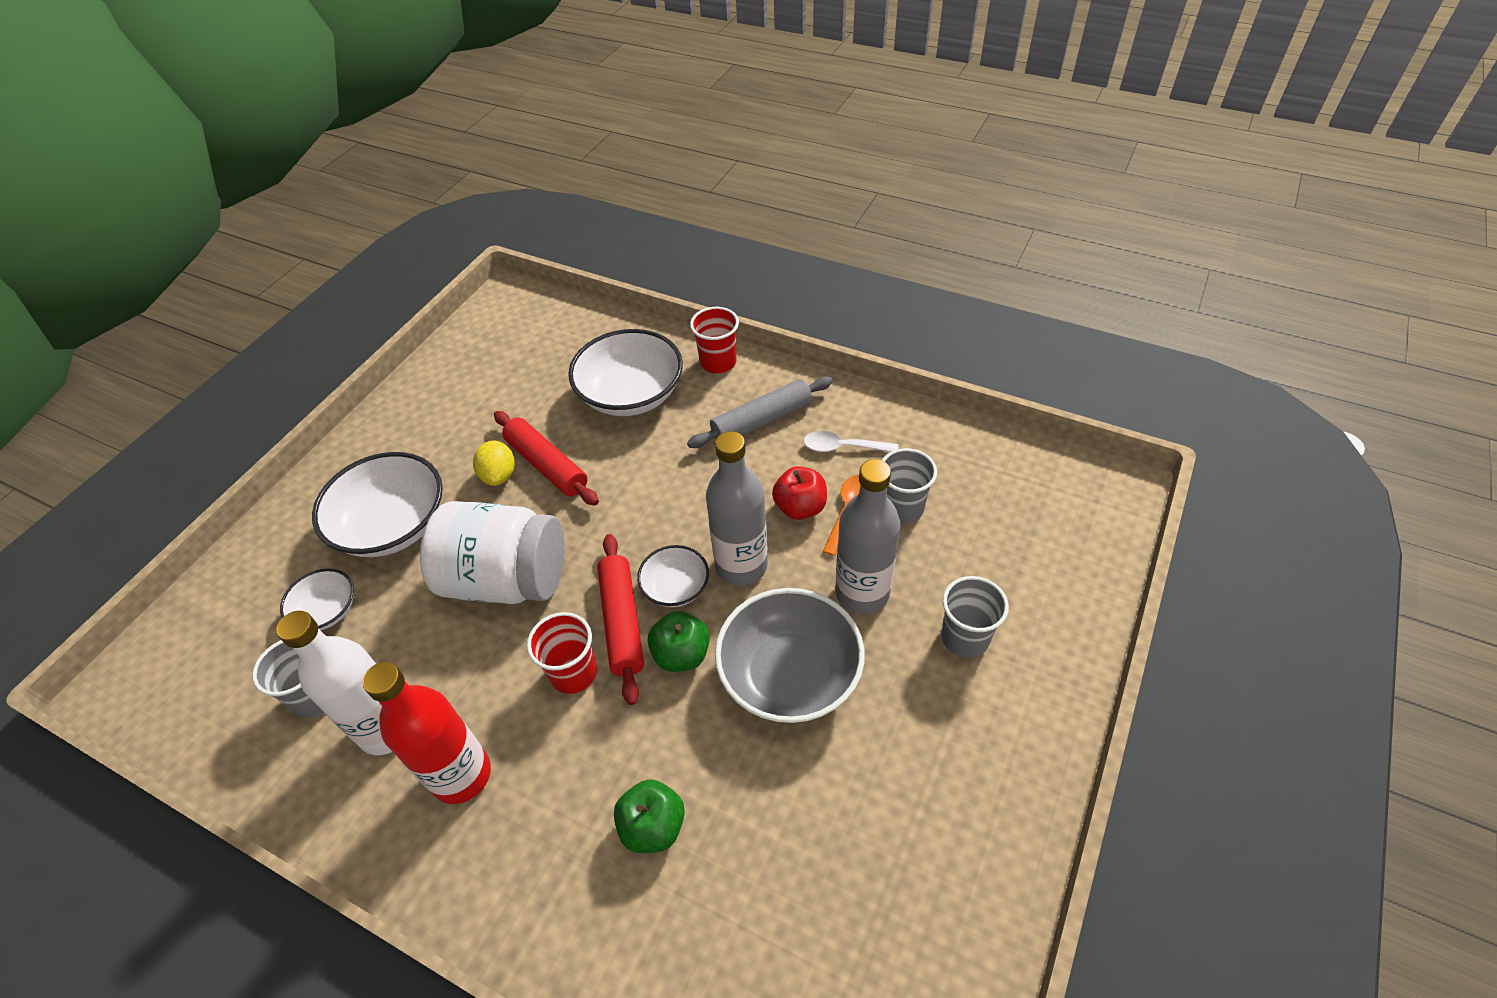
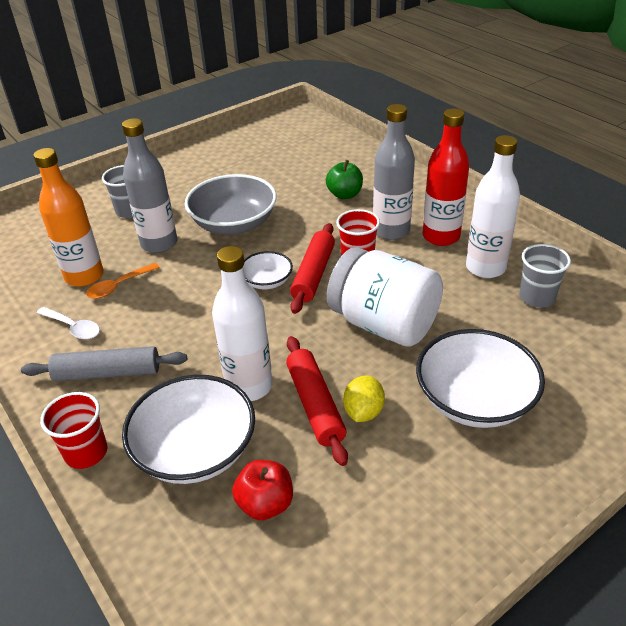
camera: 155 degrees left, 10 degrees down
(327, 611) = (534, 349): white bowl -> none
(618, 458) = (249, 386): none -> white bottle
(681, 654) = (287, 249): green apple -> none
(741, 565) = (216, 279): grey bottle -> grey bottle (391, 230)
(800, 507) = (146, 299): red apple -> red apple (265, 504)
(902, 508) = (84, 276): grey cup -> orange bottle

